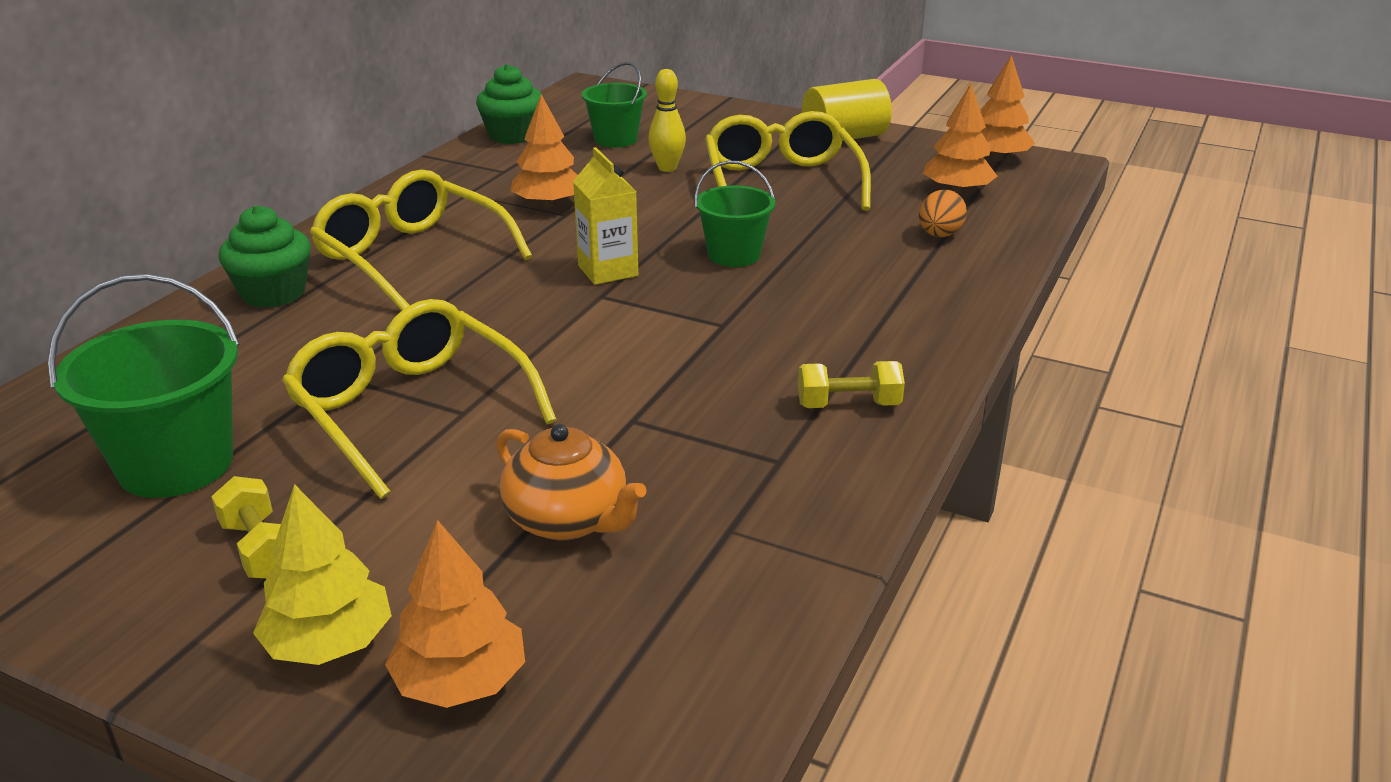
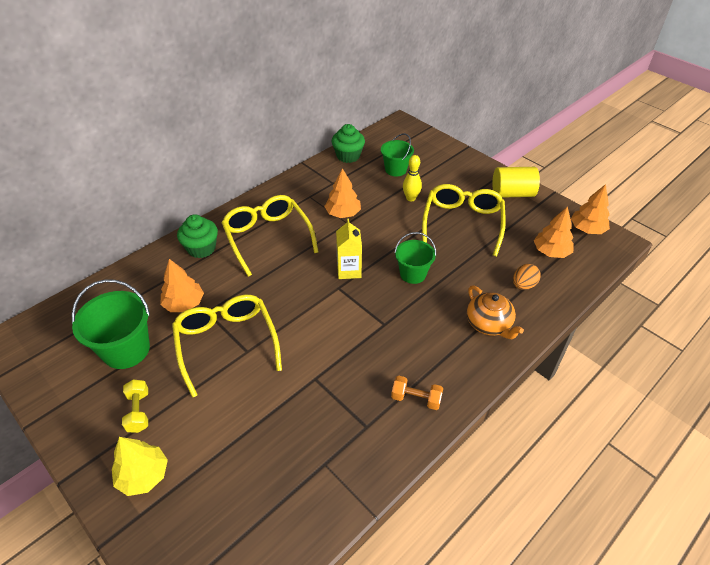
camera: 20 degrees right, 15 degrees up
(460, 682) = (181, 515): orange tree -> orange tree (184, 304)
(568, 520) = (261, 435): orange teapot -> orange teapot (489, 324)
(848, 405) = (416, 399): yellow dumbbell -> orange dumbbell

